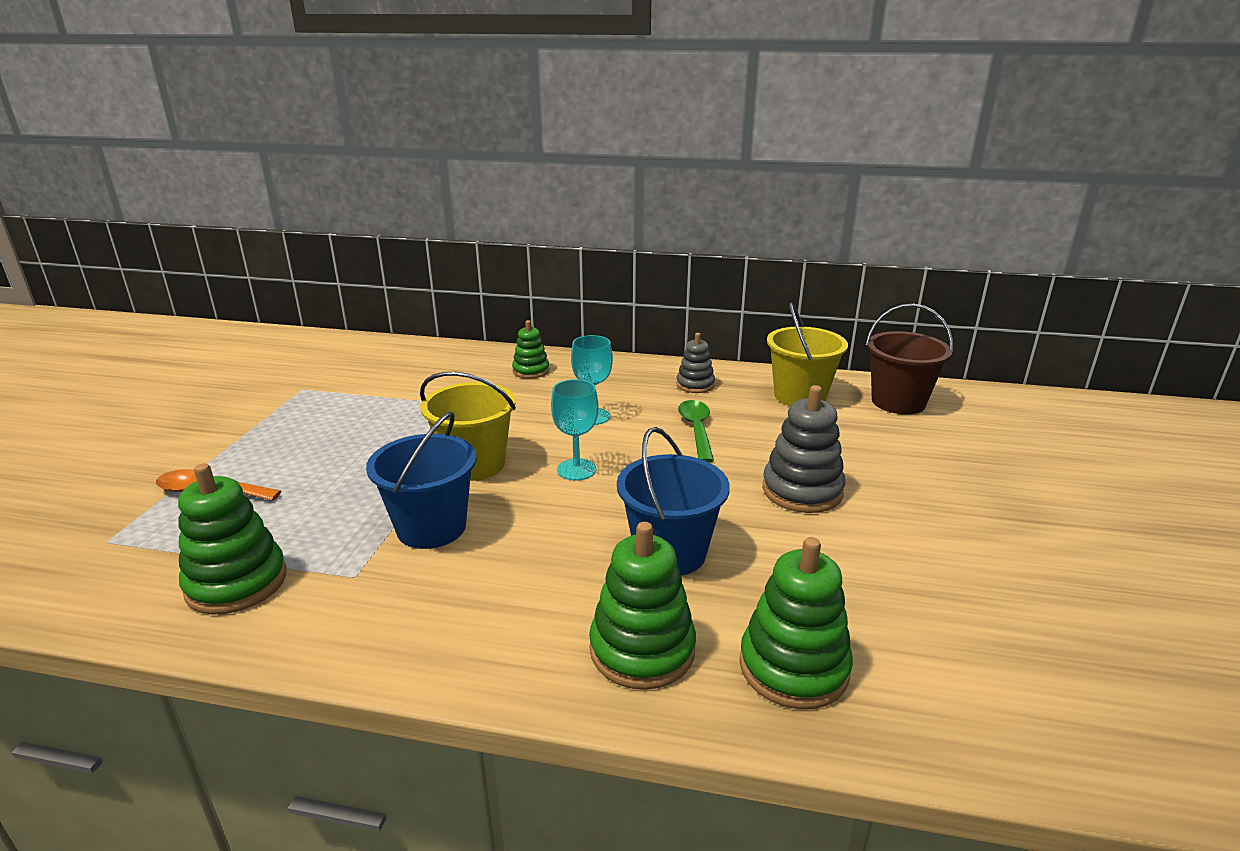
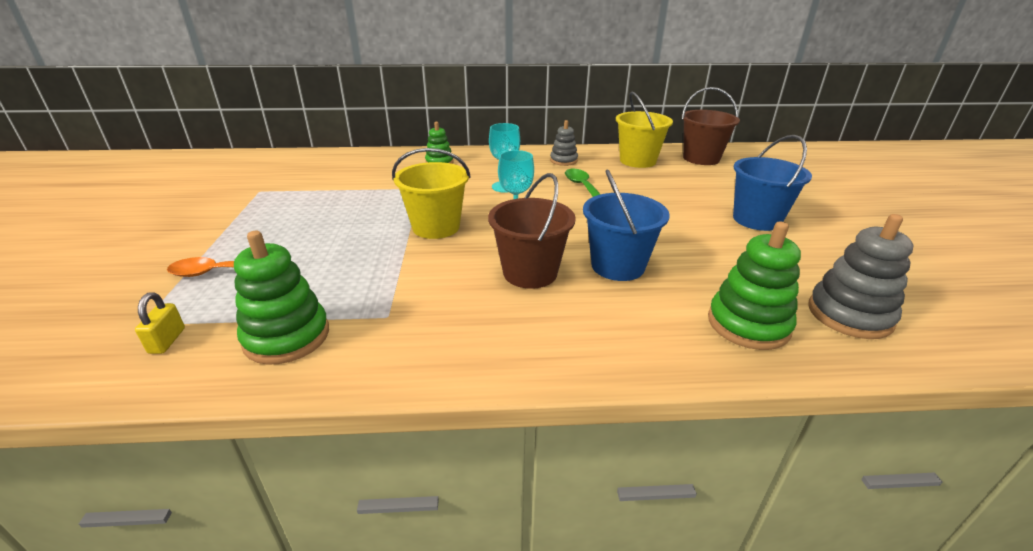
camera: 15 degrees left, 5 degrees up
(120, 566) = (167, 341): none -> yellow padlock
(431, 527) = (429, 274): blue bucket -> blue bucket (756, 220)
(552, 545) = (530, 273): none -> brown bucket
(642, 650) = (641, 331): green stacking toy -> none
(802, 491) = (678, 216): grey stacking toy -> grey stacking toy (849, 315)

